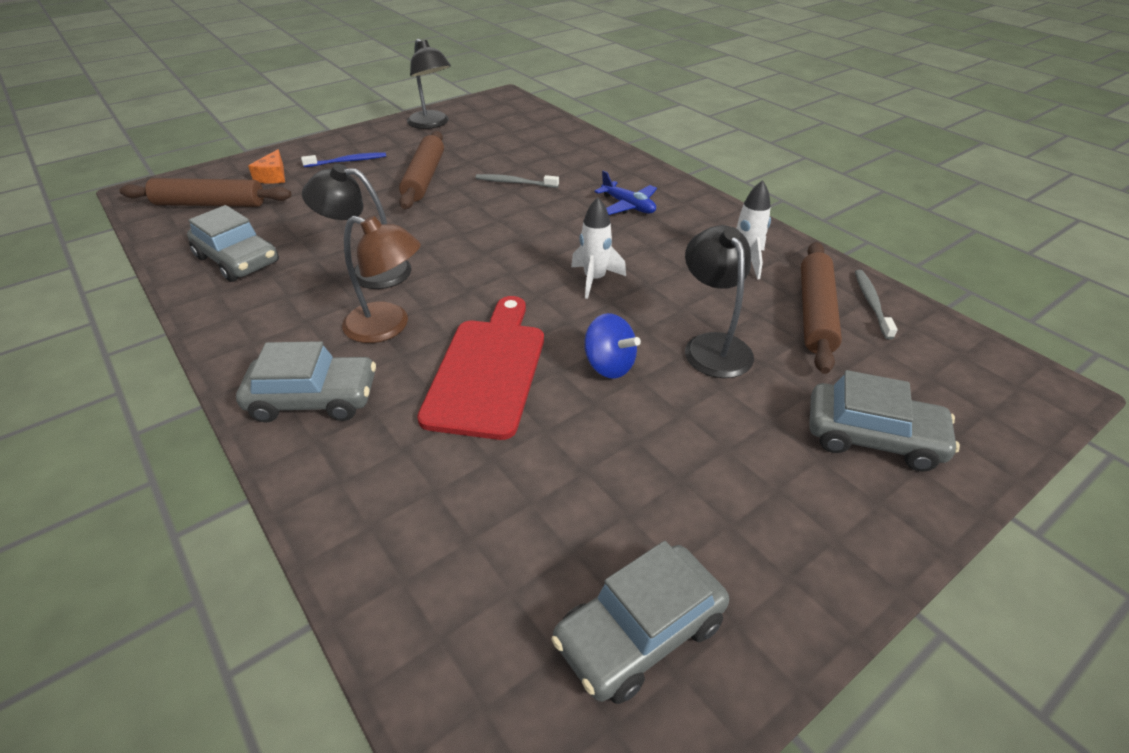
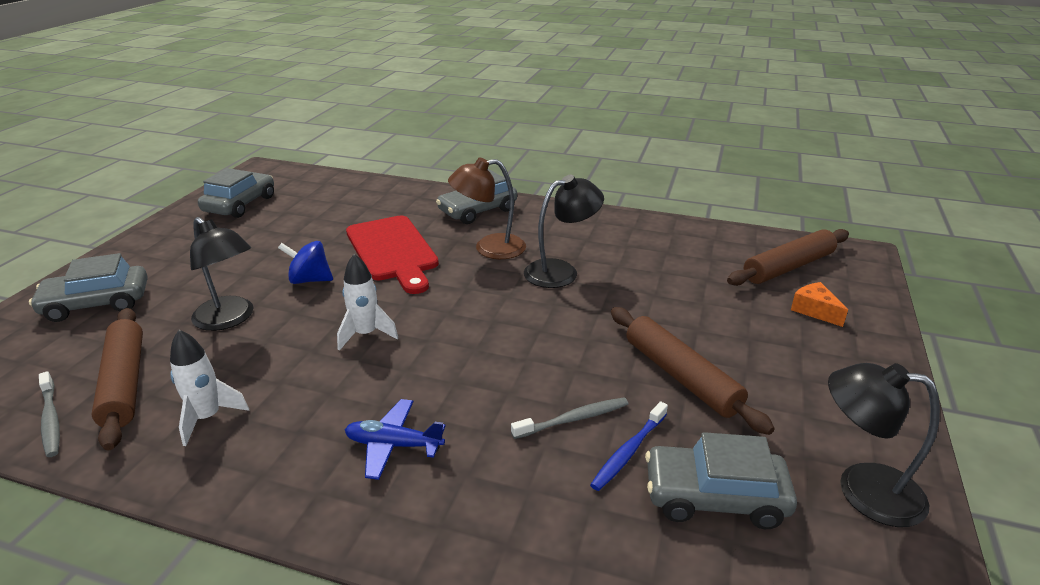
camera: 145 degrees right, 10 degrees down
(237, 260) = (665, 244): grey car -> grey car (714, 497)
(347, 161) = (800, 360): blue toothbrush -> blue toothbrush (629, 451)

